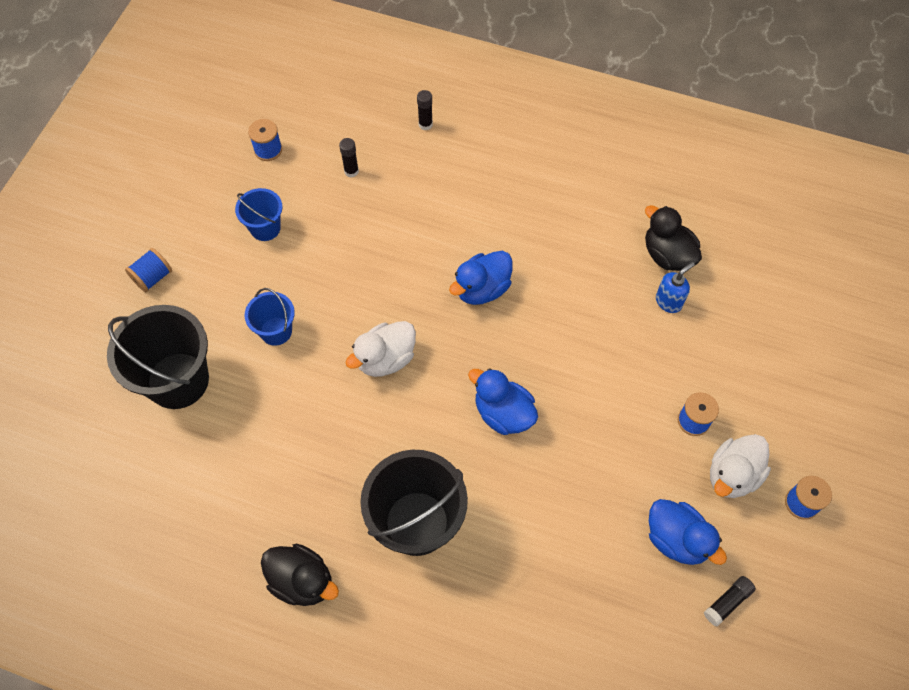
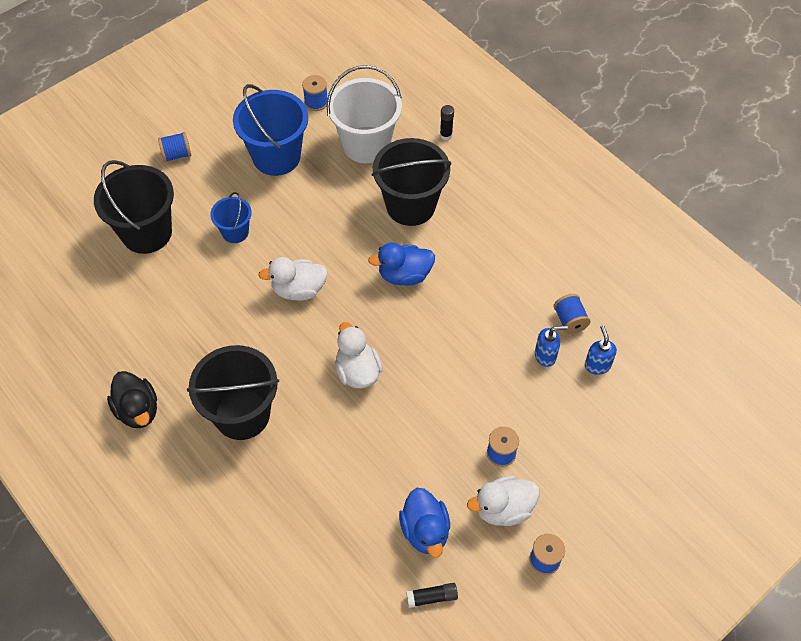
camera: 30 degrees right, 5 degrees down
(265, 228) = (276, 157): blue bucket -> blue bucket, size x1.88
(351, 171) = (366, 145): black glue stick -> white bucket
(439, 214) = (410, 206): none -> black bucket
(503, 413) = (357, 371): blue duck -> white duck
(667, 255) = (569, 320): black duck -> blue spool
(720, 286) = (597, 365): none -> blue soap dispenser

